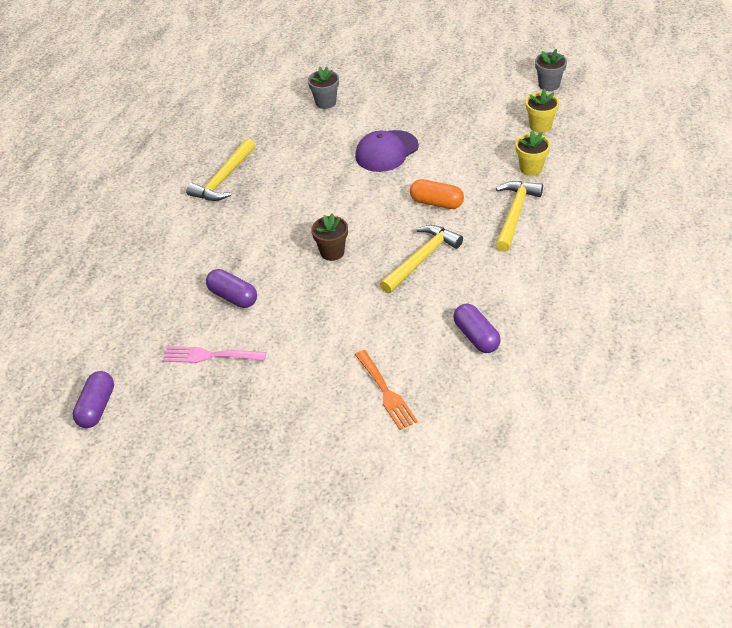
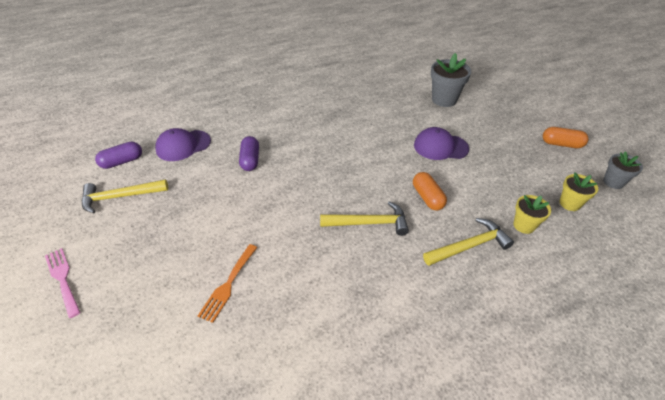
camera: 45 degrees right, 0 degrees up
(135, 341) = (183, 145): none -> purple cap
(209, 356) = (195, 179): pink fork -> pink fork (63, 279)
(223, 179) = (337, 102): yellow hammer -> yellow hammer (120, 197)
(325, 102) = (444, 100): grey flower pot -> grey flower pot, size x1.63
(332, 252) = (328, 177): brown flower pot -> none
(476, 337) = (326, 303): purple capsule -> none
(477, 77) = (561, 144): none -> orange capsule

